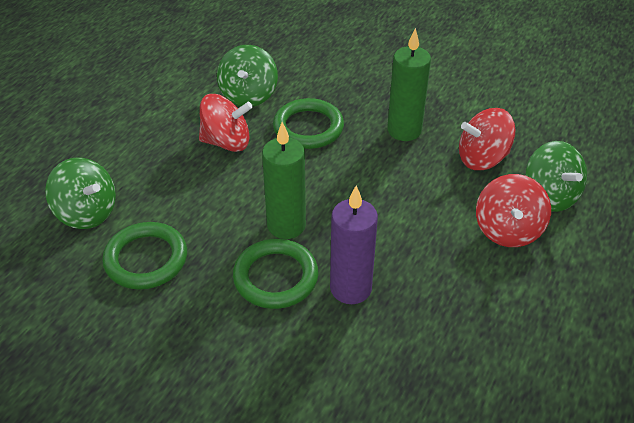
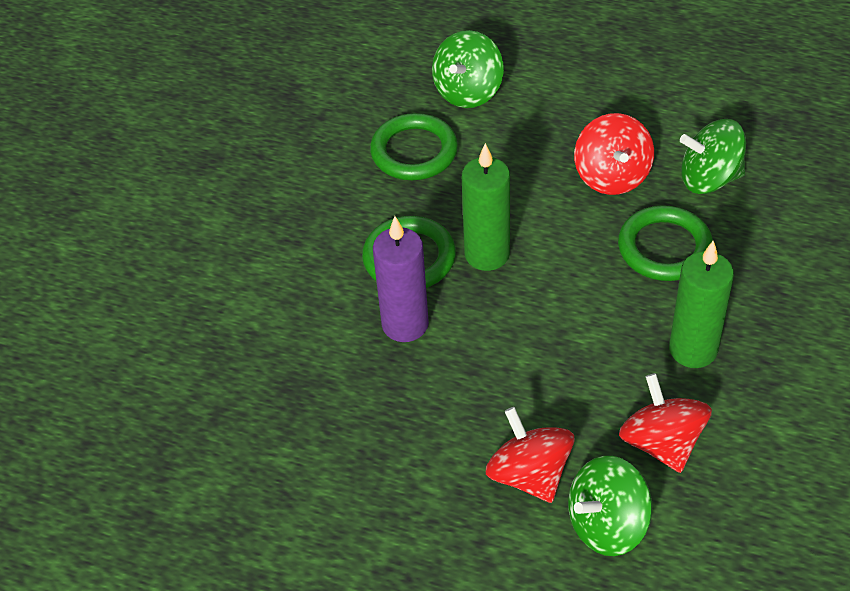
camera: 85 degrees right, 5 degrees up
(508, 230) = (529, 474): red spinning top -> red spinning top turned 60 degrees clockwise

